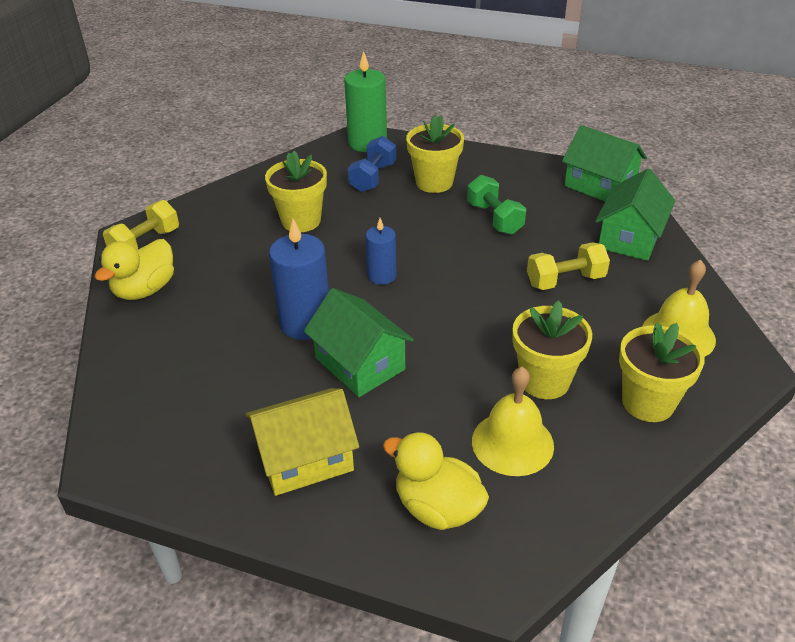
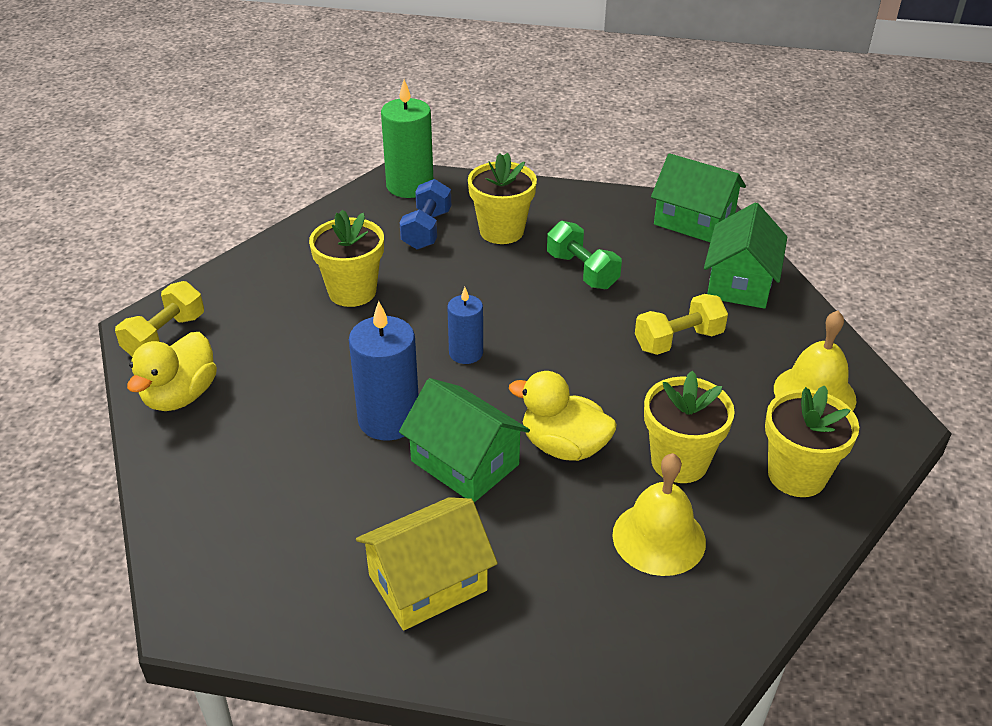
camera: 10 degrees left, 0 degrees up
(437, 508) = (591, 622): yellow duck -> yellow duck (564, 446)

